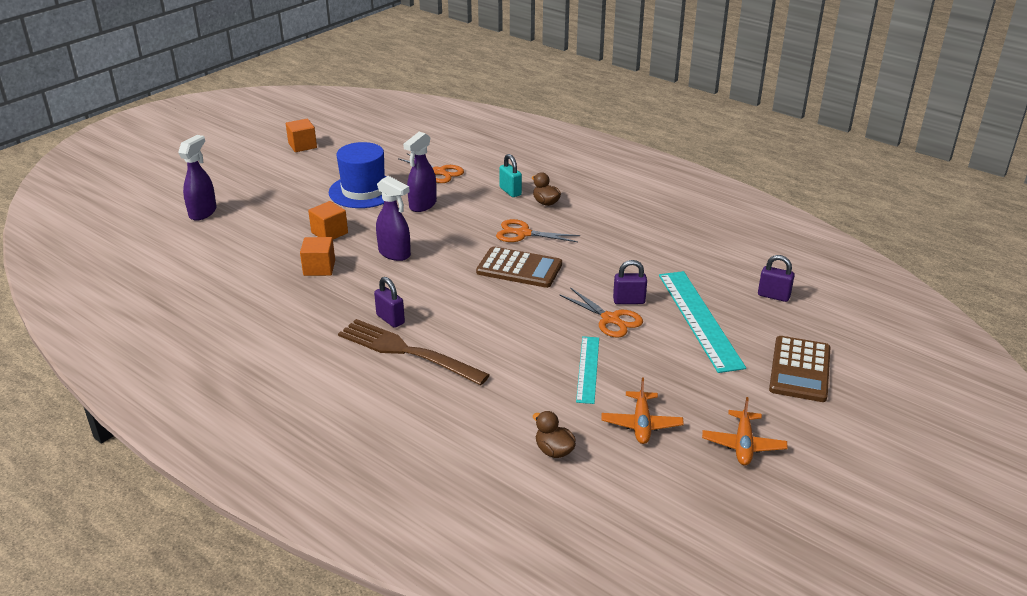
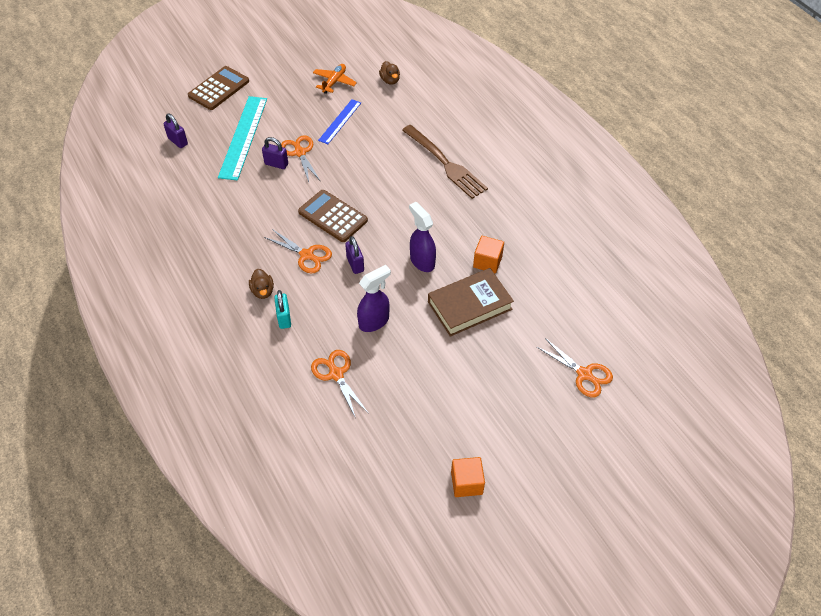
camera: 160 degrees left, 20 degrees up
(203, 212) = (584, 374): purple spray bottle -> orange scissors
(329, 233) = (469, 305): orange cube -> brown book
(363, 191) = (422, 363): blue hat -> none
(390, 319) = (447, 193): purple padlock -> purple padlock (355, 264)
(588, 369) = (340, 121): turquoise ruler -> blue ruler
(743, 445) = (291, 59): orange plane -> none

